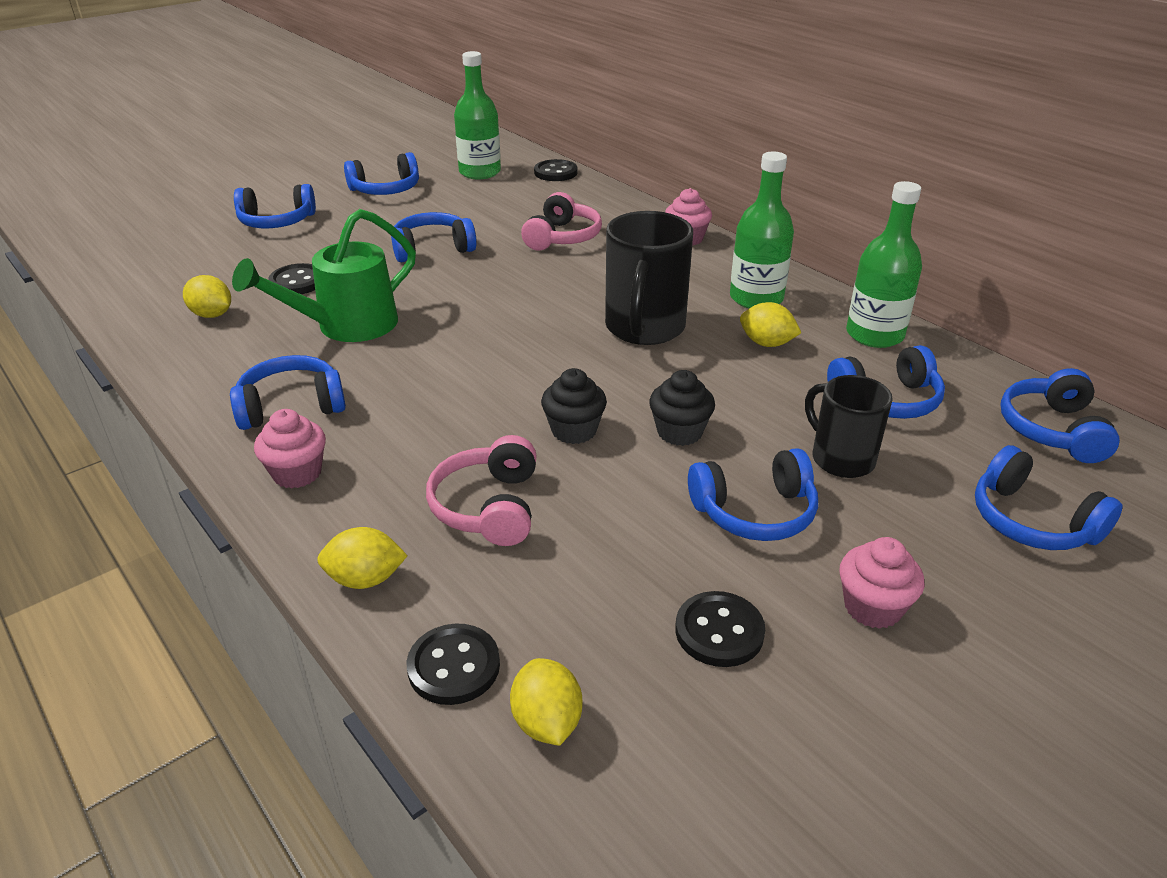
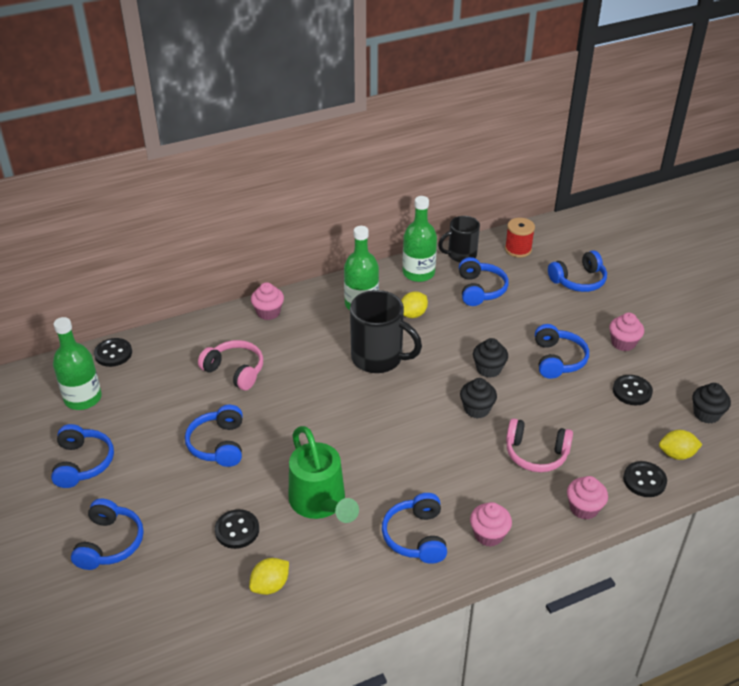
camera: 75 degrees left, 5 degrees up
(365, 579) = (584, 508): yellow lemon -> pink cupcake
(707, 781) = (706, 414): none -> black cupcake
(841, 458) = (524, 320): black mug -> black mug (461, 255)
(1052, 430) = (518, 249): blue headphones -> red spool

